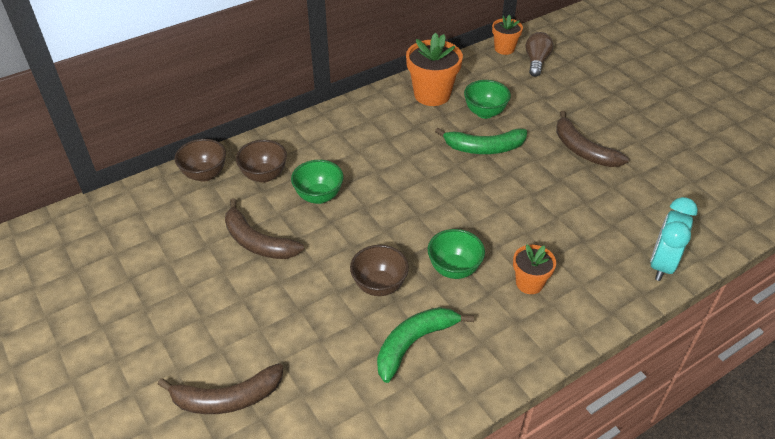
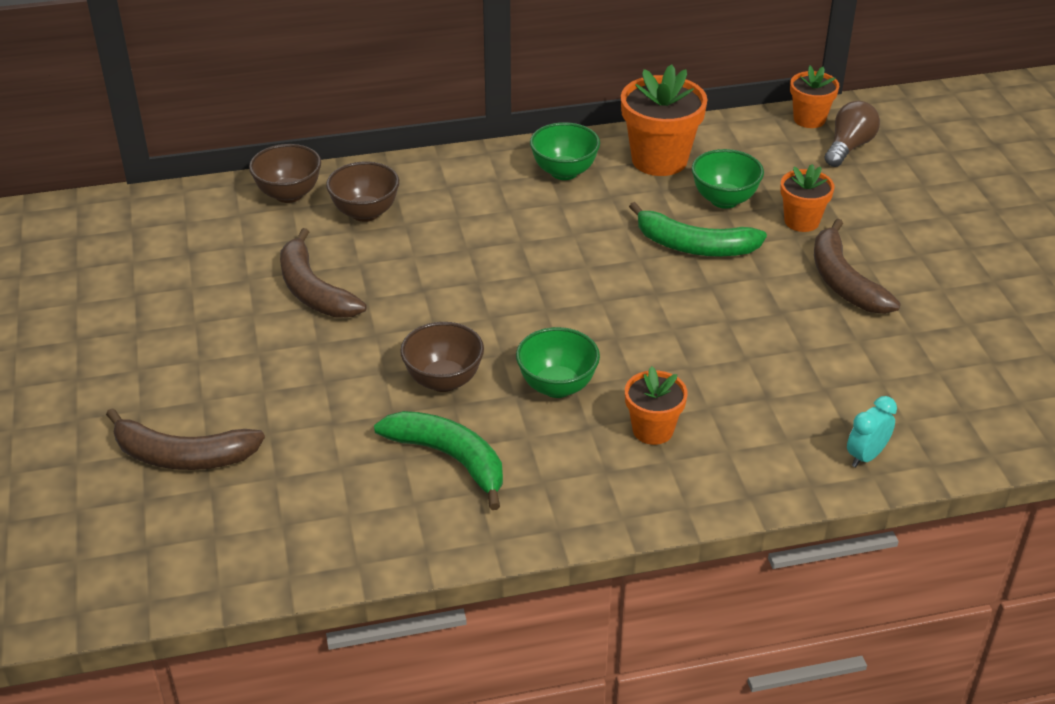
camera: 20 degrees right, 5 degrees down
(319, 196) = (424, 255): green bowl -> green bowl (564, 172)
(414, 343) = (450, 459): green banana -> green banana turned 60 degrees clockwise
(537, 116) = (801, 221): none -> orange flower pot
(661, 264) = (866, 456): turquoise clock -> turquoise clock, size x0.59

